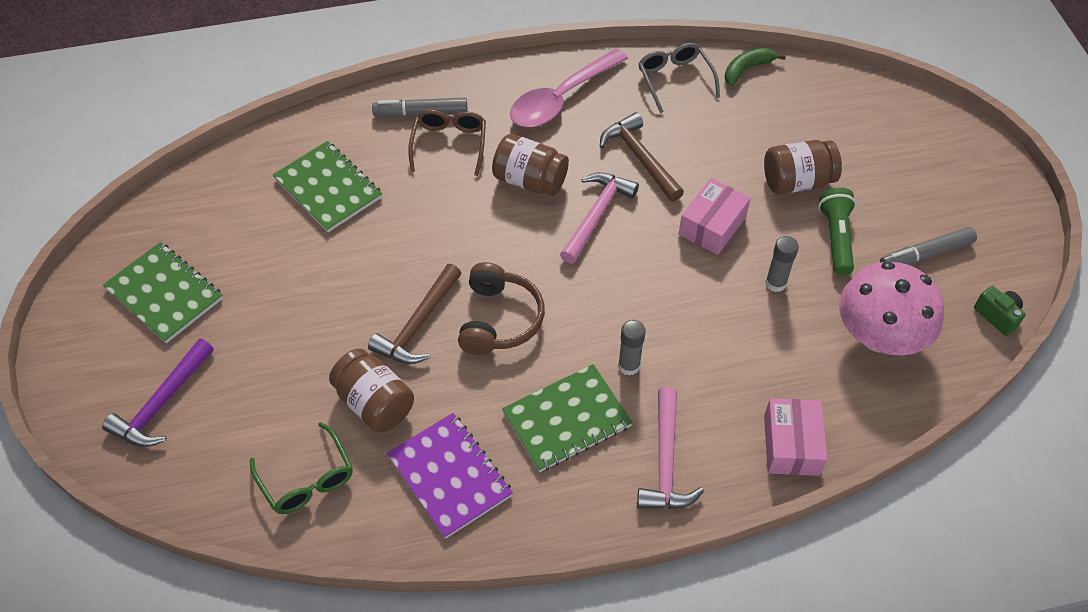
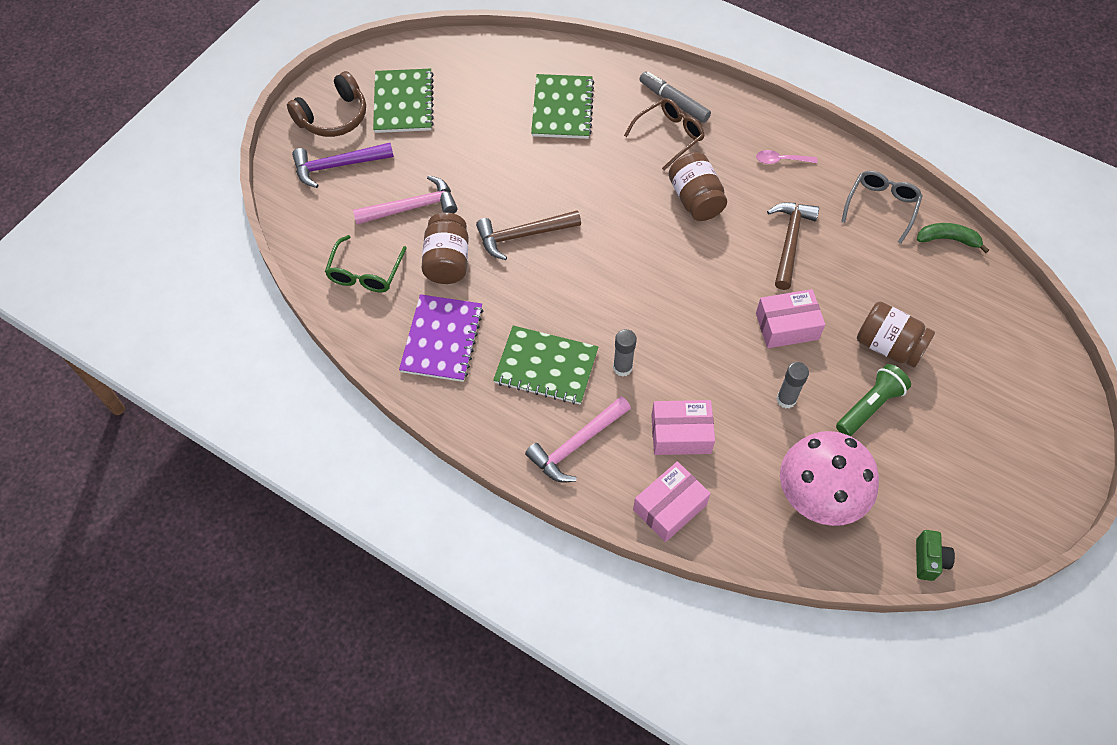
camera: 45 degrees right, 5 degrees up
(499, 319) = (574, 272): brown headphones -> brown headphones (333, 117)
(561, 98) = (781, 160): pink spoon -> pink spoon, size x0.44
(596, 215) = (713, 256): pink hammer -> pink hammer (411, 207)
(733, 379) = (681, 434): none -> pink box
(926, 254) = (926, 473): grey marker -> none

